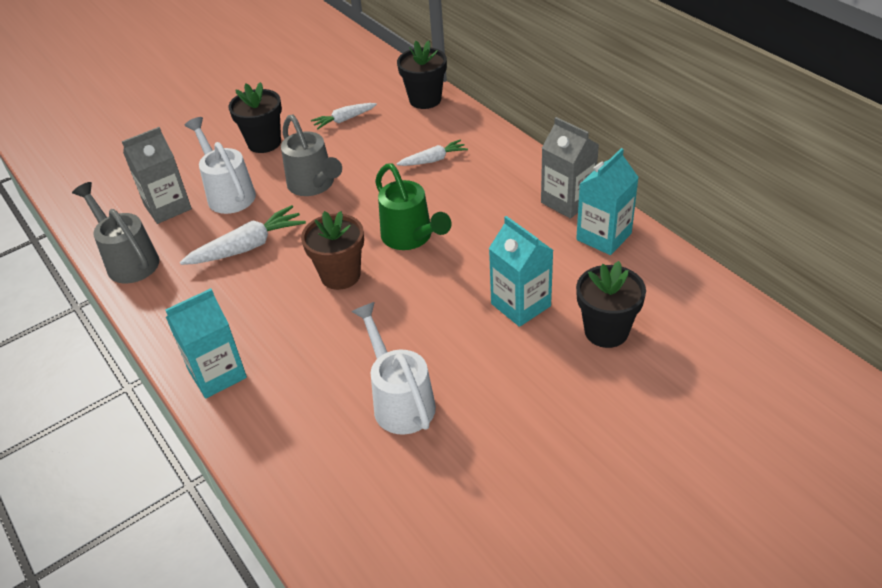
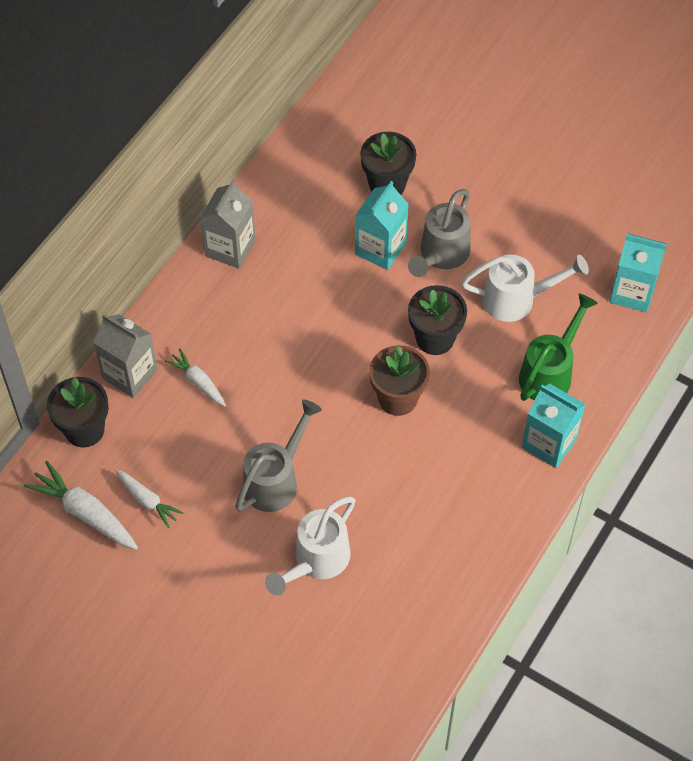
camera: 115 degrees left, 15 degrees up
(129, 260) = (451, 602): grey watering can -> grey watering can (441, 255)
(167, 207) = (359, 612): grey carton -> grey carton (130, 374)
(247, 247) = (390, 498): white carrot -> white carrot (85, 513)
(264, 143) = (216, 569): black flower pot -> black flower pot (435, 338)
(400, 401) = (516, 299): white watering can -> white watering can turned 135 degrees counterclockwise
(410, 237) = (325, 360): green watering can -> green watering can (549, 373)
(603, 236) = (272, 210): turquoise carton -> turquoise carton (632, 292)

